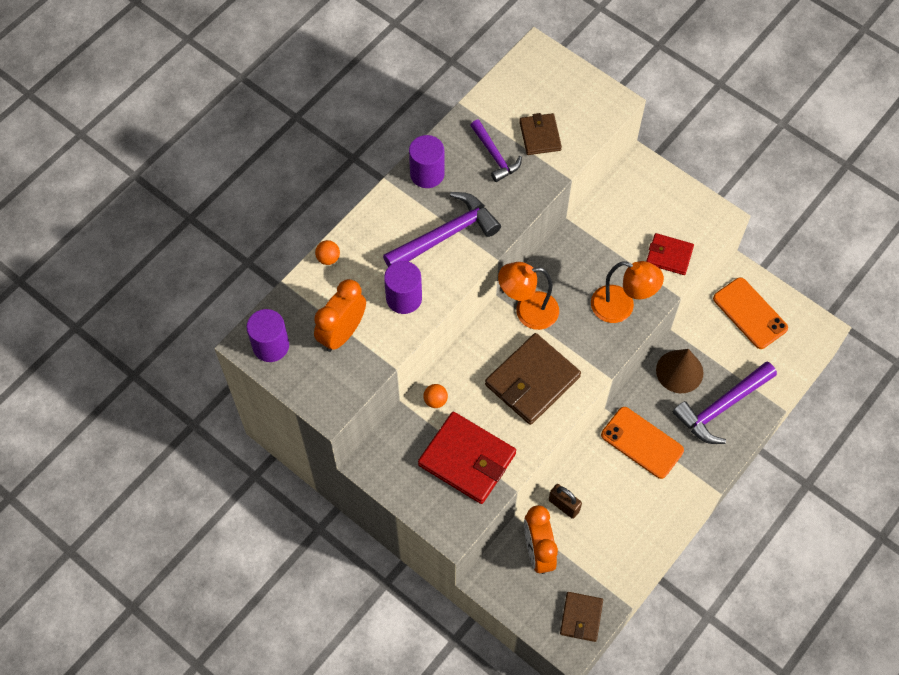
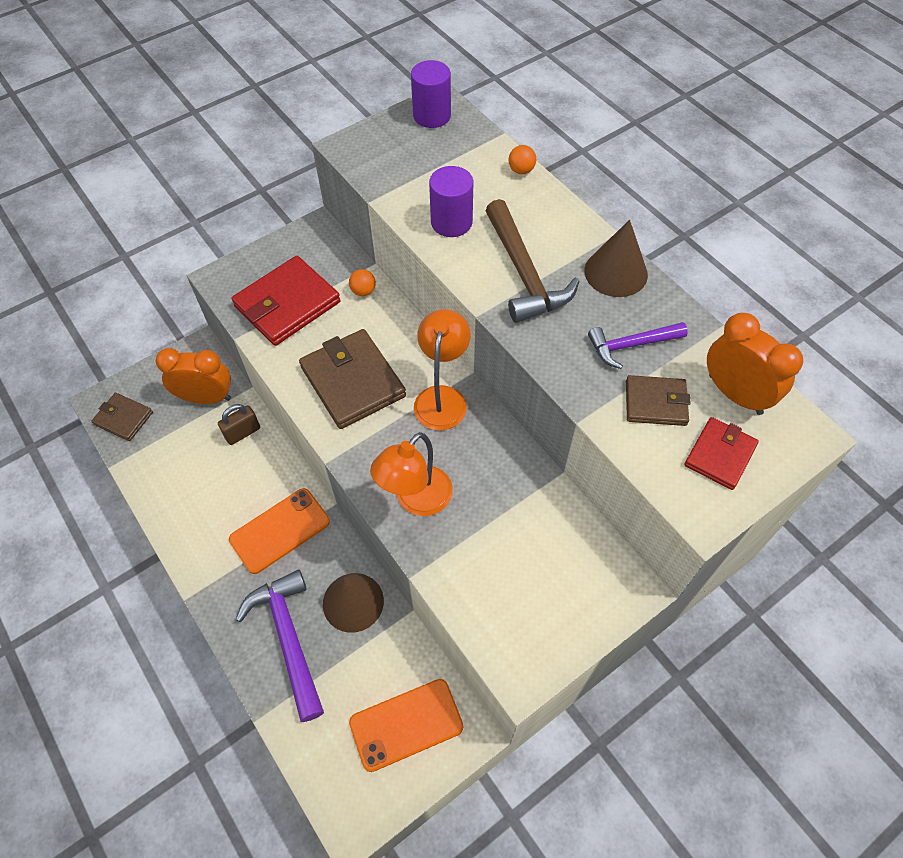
camera: 105 degrees right, 5 degrees down
(342, 333) = (426, 168): orange clock -> orange clock (735, 394)
(427, 174) = (616, 272): purple cylinder -> brown cone
(446, 235) = (524, 274): purple hammer -> brown hammer
(669, 255) = (476, 582): red wallet -> red wallet (719, 455)

